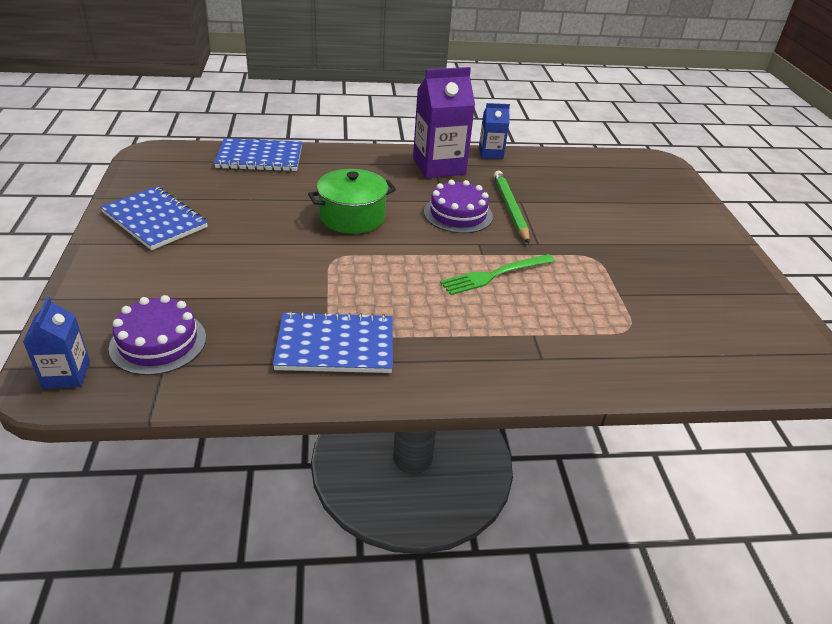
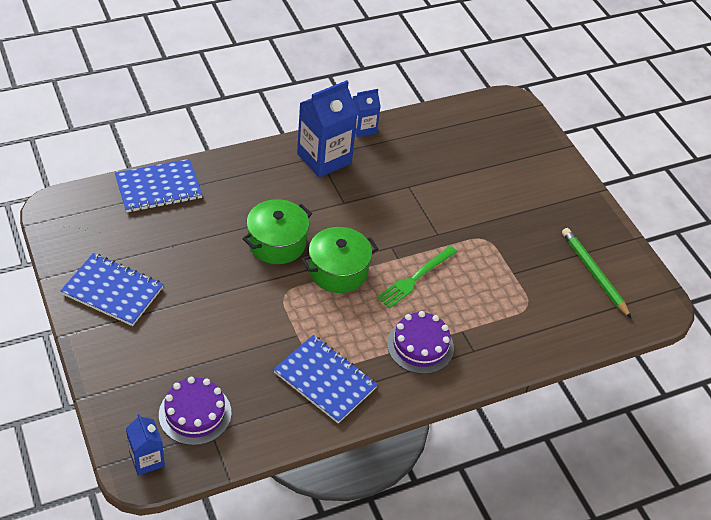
camera: 20 degrees left, 10 degrees up
(335, 345) = (325, 380): blue notebook -> blue notebook turned 60 degrees clockwise
(407, 251) = (338, 271): none -> green pot
(439, 166) = (324, 158): purple carton -> blue carton
(458, 214) = (363, 216): purple cake -> purple cake (420, 346)
(510, 208) = (403, 198): green pencil -> green pencil (593, 273)

